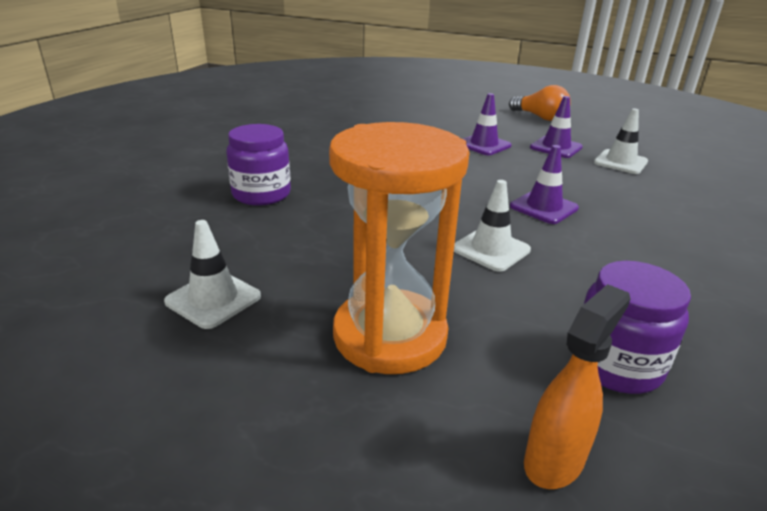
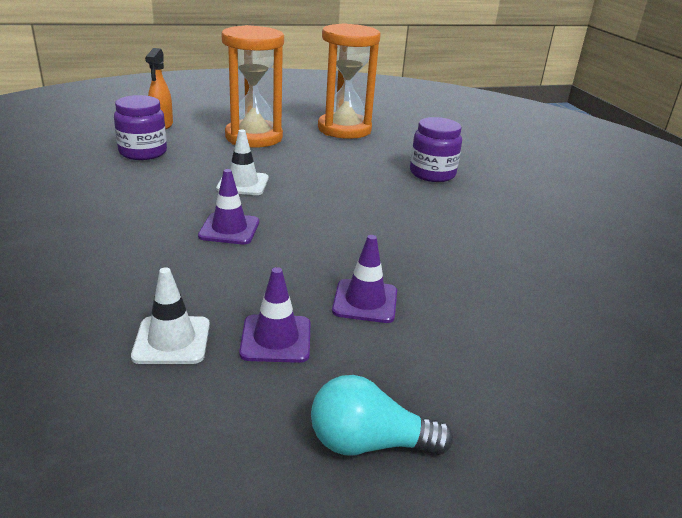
camera: 140 degrees right, 0 degrees up
(213, 299) = (344, 129): white traffic cone -> orange hourglass
(540, 117) = (369, 443): orange light bulb -> turquoise light bulb

